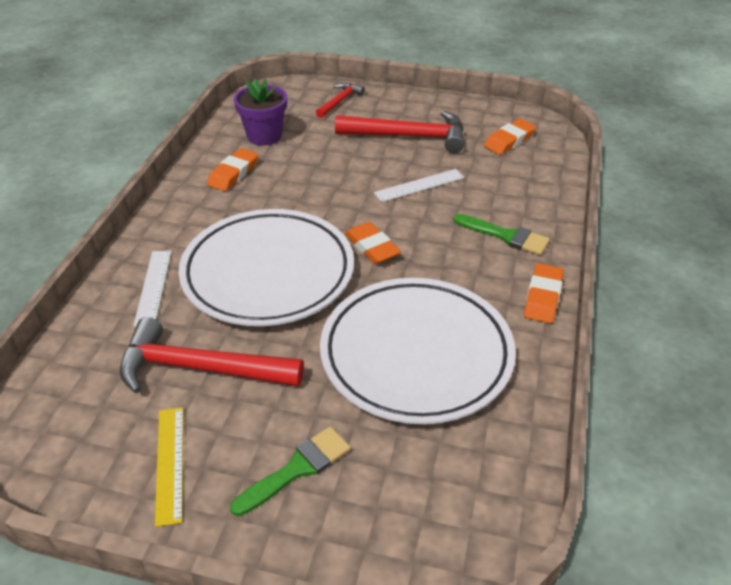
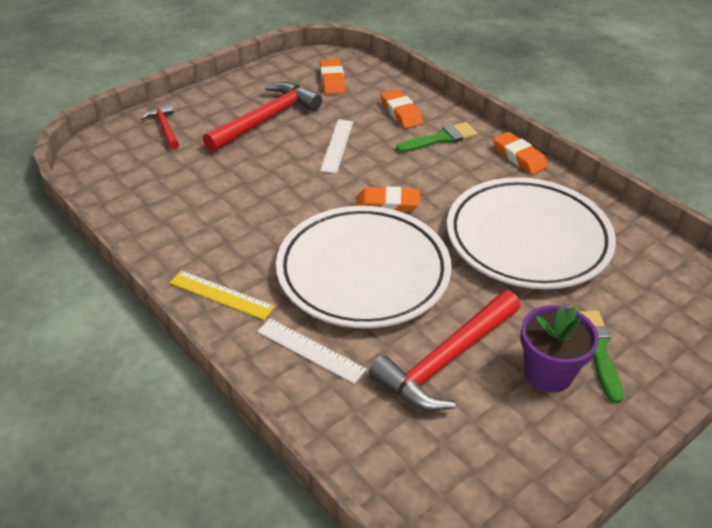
camera: 55 degrees left, 0 degrees up
(169, 463) = (542, 421): yellow ruler -> yellow ruler (221, 295)
(233, 173) = (195, 234): orange eraser -> orange eraser (401, 112)
(264, 136) = (159, 191): purple flower pot -> purple flower pot (548, 373)

